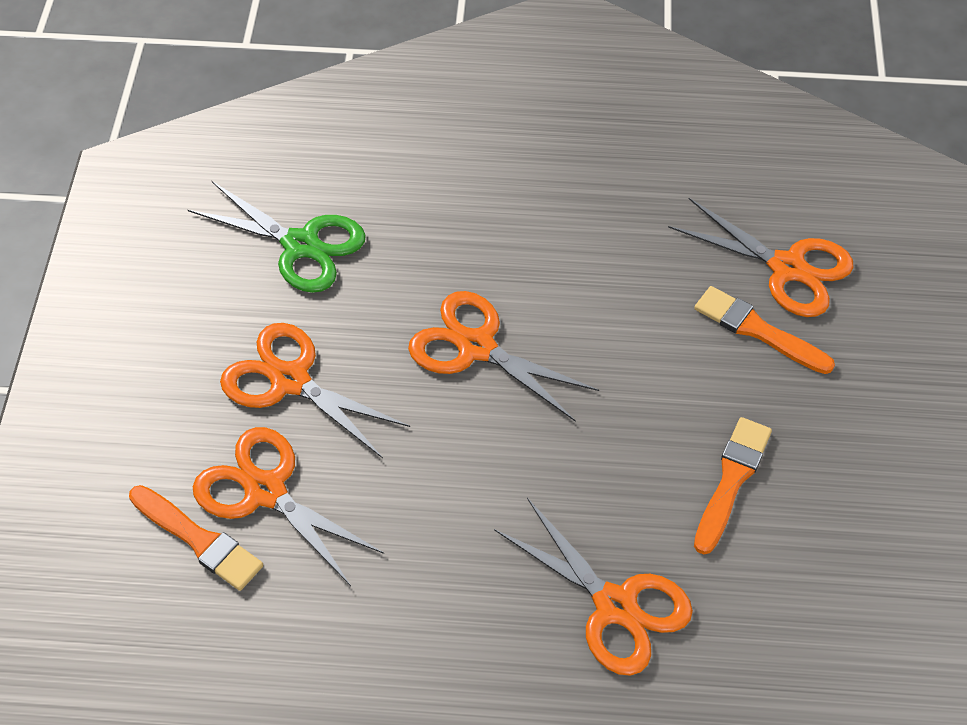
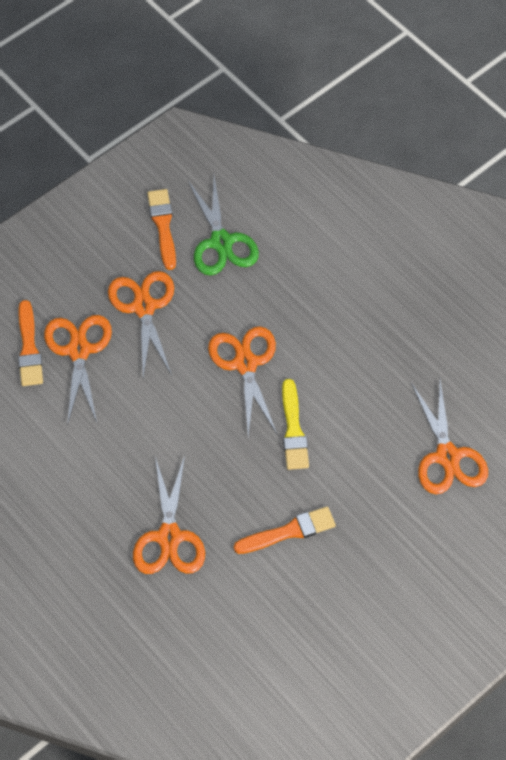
camera: 45 degrees right, 5 degrees up
(608, 371) = (293, 430): none -> yellow brush
(757, 330) = (391, 473): orange brush -> orange brush (163, 226)

